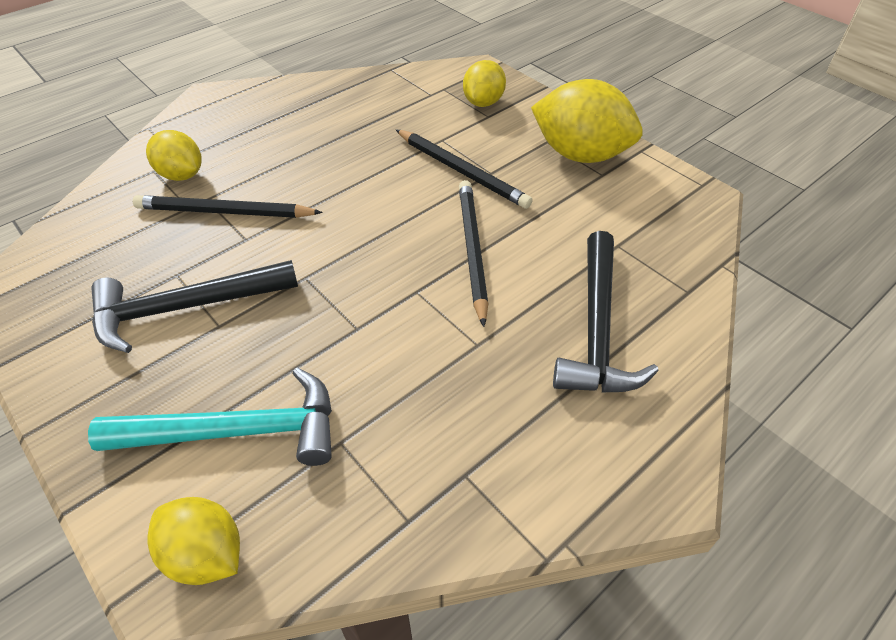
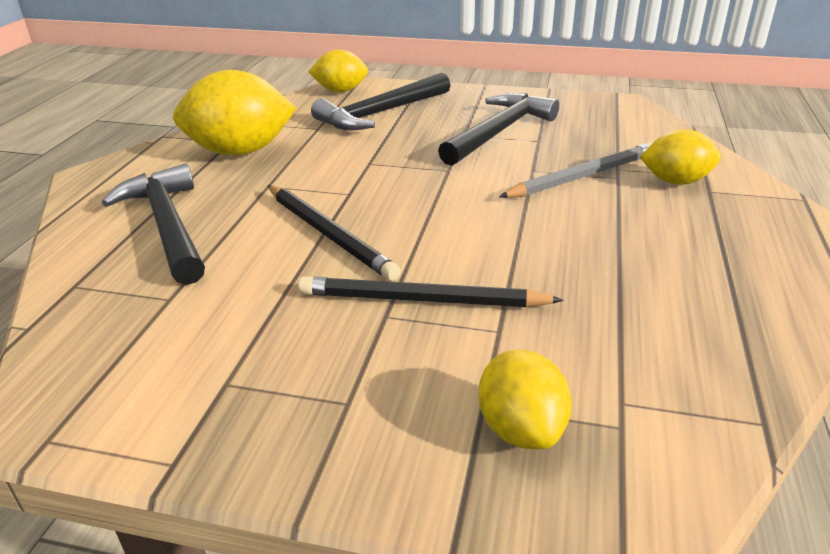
camera: 145 degrees right, 15 degrees down
(225, 212) = (583, 176): black pencil -> grey pencil
(238, 431) = (380, 113): turquoise hammer -> black hammer
(580, 155) = (277, 401): yellow lemon -> yellow lemon (240, 152)

